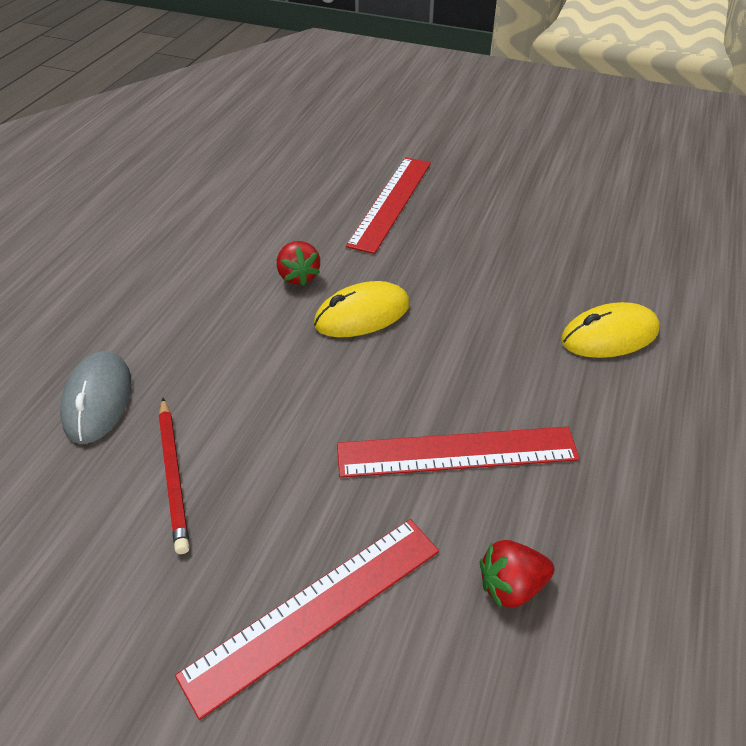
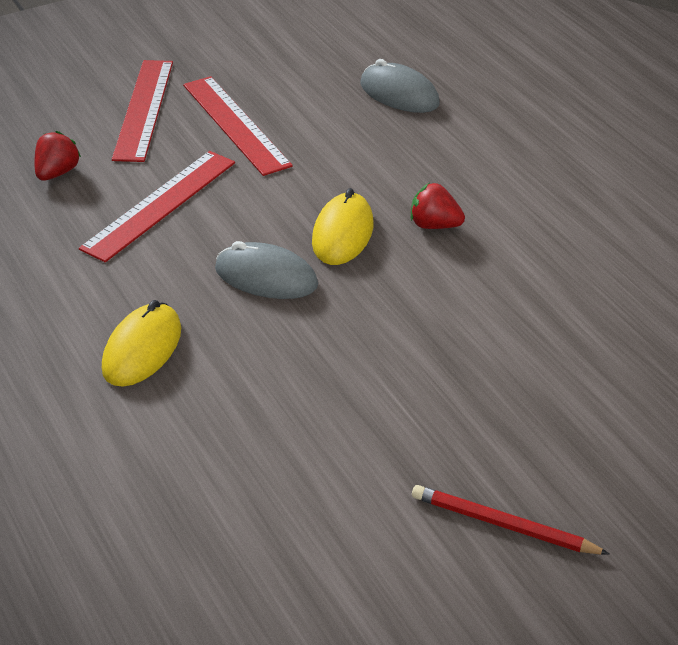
camera: 130 degrees right, 5 degrees down
(174, 475) = (295, 100): red pencil -> red pencil (503, 525)
(390, 202) = (491, 339): red ruler -> red ruler (236, 124)
(460, 324) = (266, 277): none -> grey mouse

